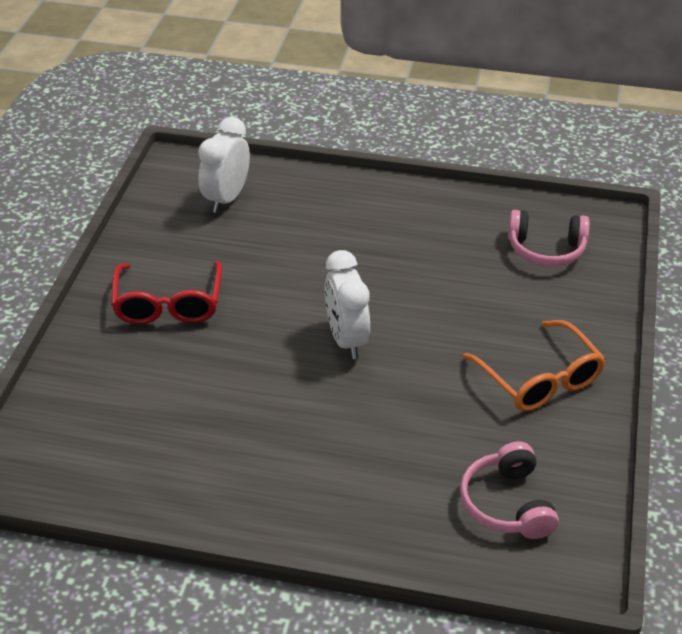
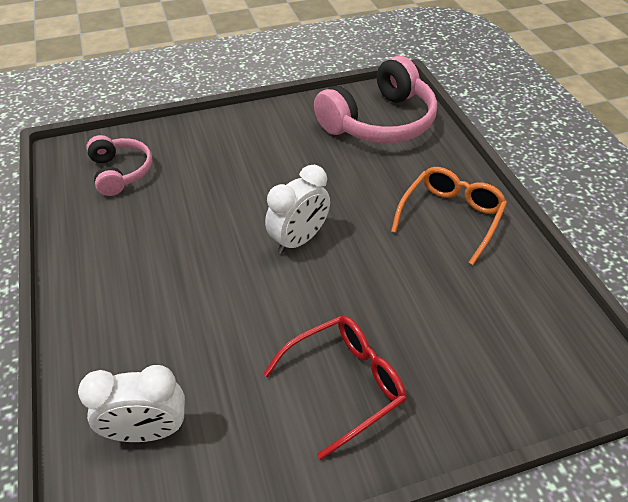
camera: 120 degrees left, 5 degrees up
(507, 504) = (379, 122): pink headphones -> pink headphones, size x1.77
(540, 379) = (267, 137): orange glasses -> orange glasses (451, 217)

